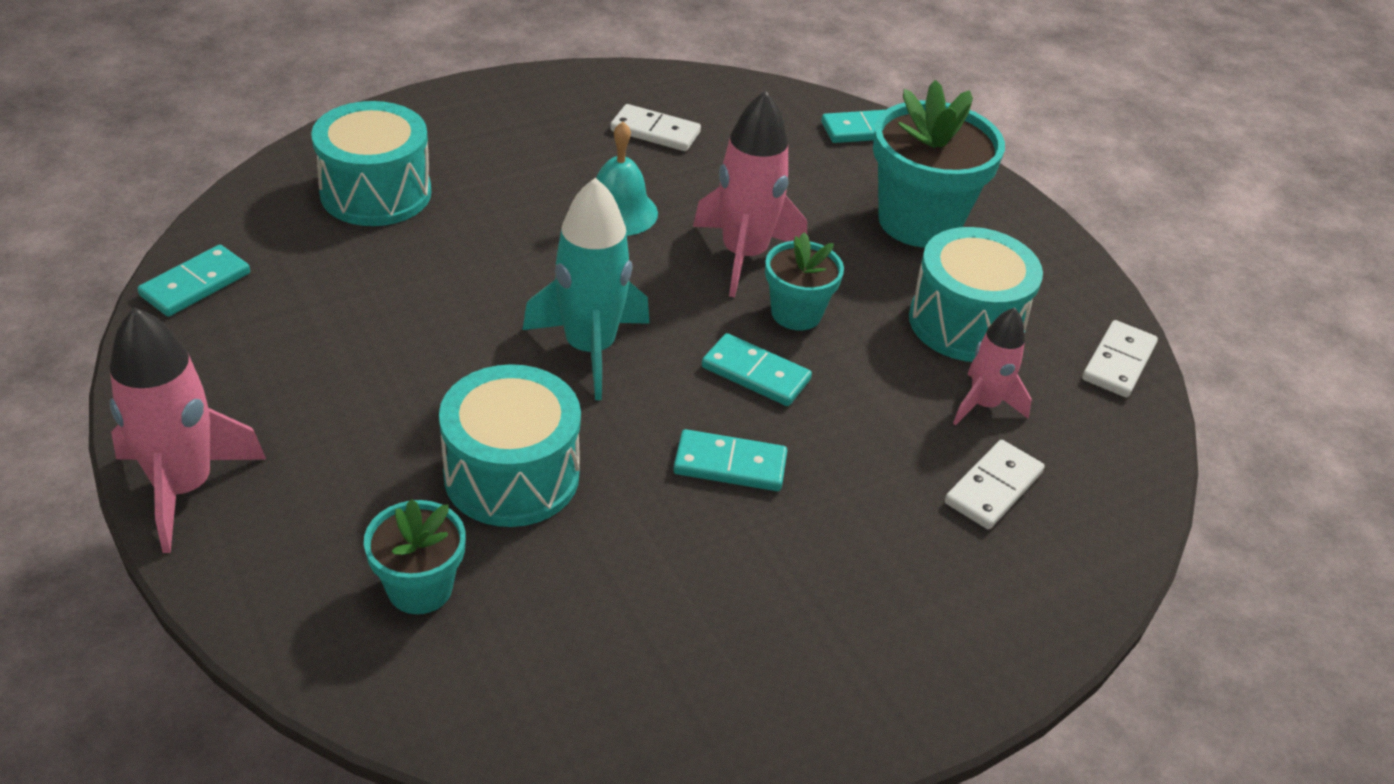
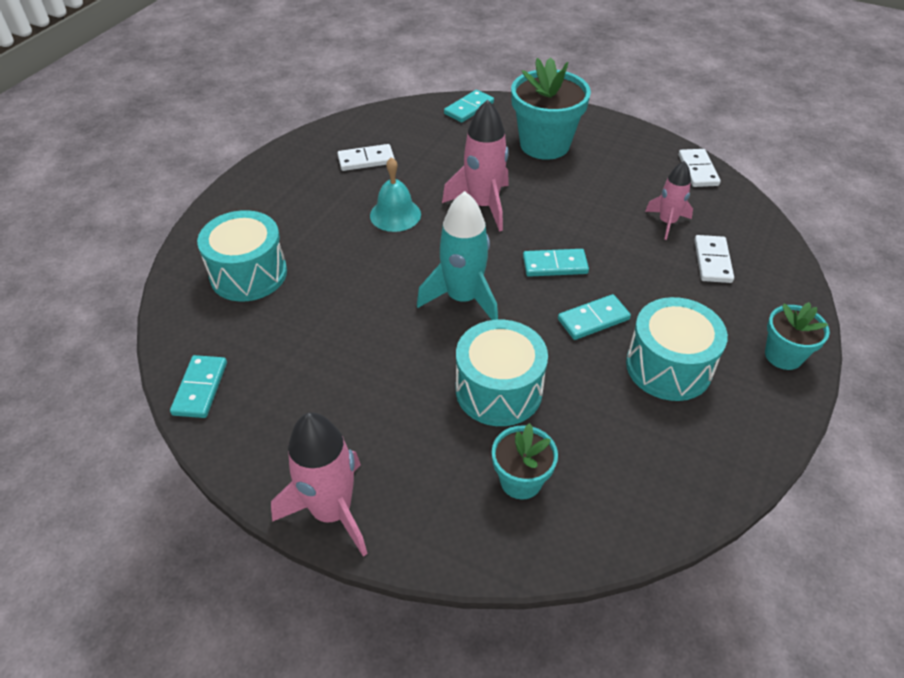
camera: 30 degrees left, 5 degrees up
(796, 313) = (540, 223): turquoise flower pot -> turquoise flower pot (783, 355)
(966, 323) = (618, 186): turquoise drum -> turquoise drum (668, 366)

